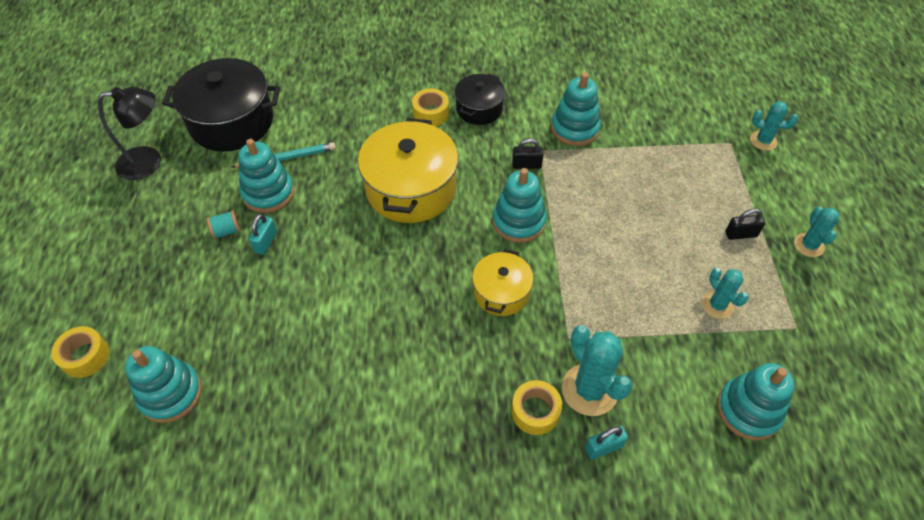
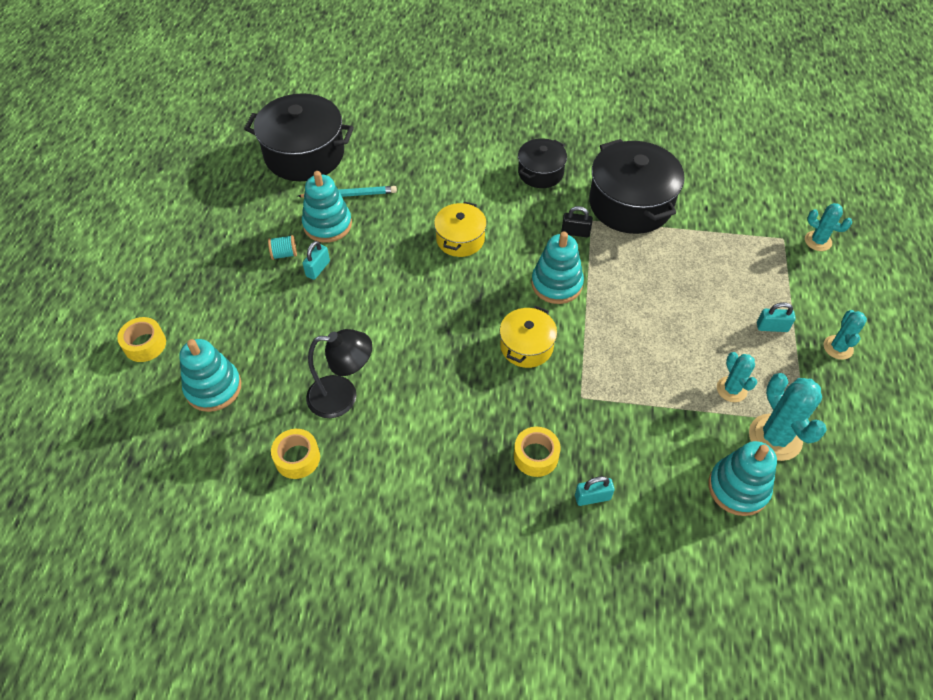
camera: 10 degrees right, 0 degrees up
(149, 162) = (224, 181): black lamp -> black lamp (343, 396)
(411, 188) = (460, 239): yellow pot -> yellow pot, size x0.56
(431, 113) = (493, 171): yellow tape -> yellow tape (297, 458)
(575, 128) = (630, 204): turquoise stacking toy -> black pot
(589, 390) = (590, 445): turquoise cactus -> turquoise cactus (775, 437)
(741, 234) = (772, 327): black padlock -> turquoise padlock

